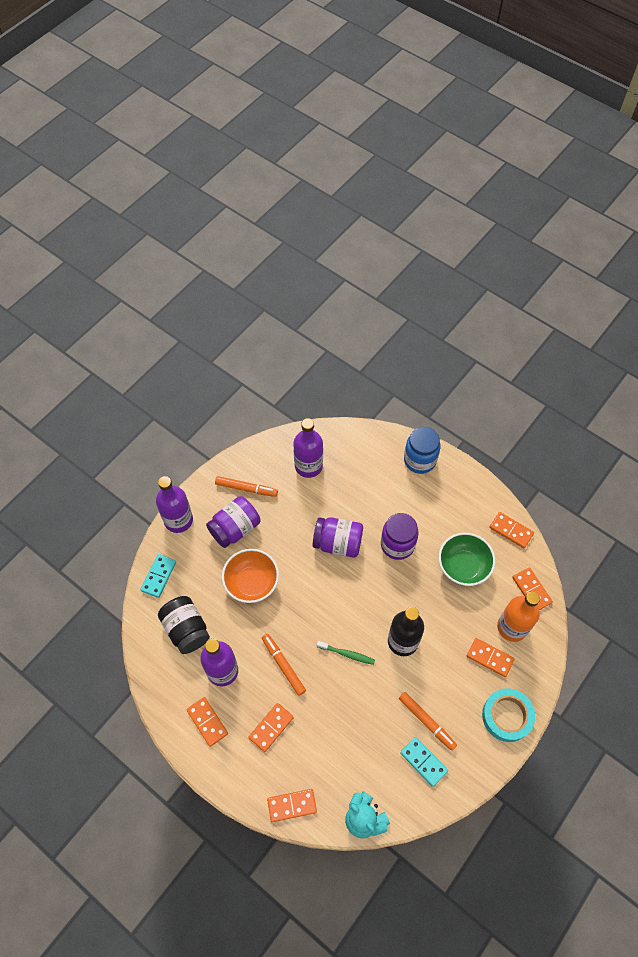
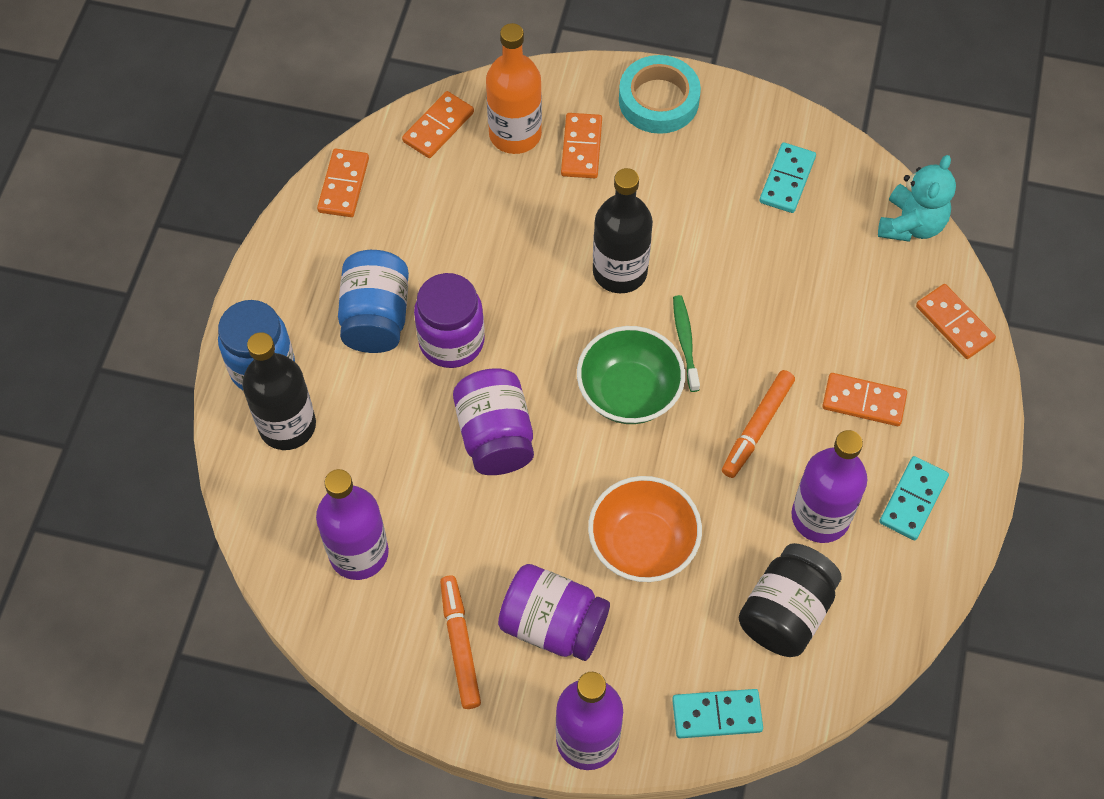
camera: 115 degrees left, 0 degrees up
(207, 722) = (913, 499): orange domino -> turquoise domino
(384, 460) = (287, 425): none -> black bottle
(426, 517) = (376, 317): none -> blue jar
(427, 722) = (727, 196): orange marker -> none
(463, 566) = (444, 231): green bowl -> green bowl (629, 392)

